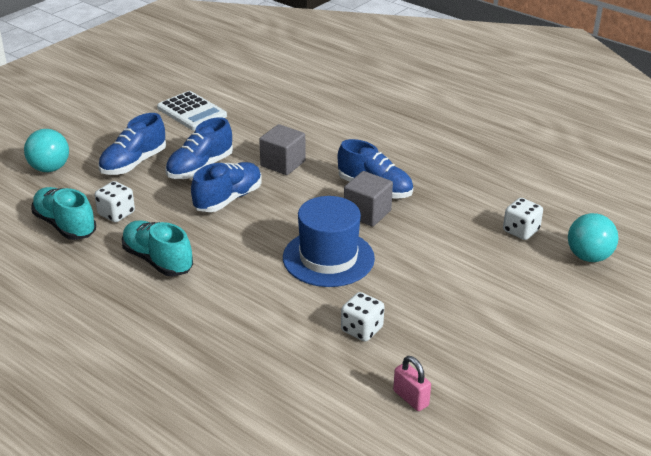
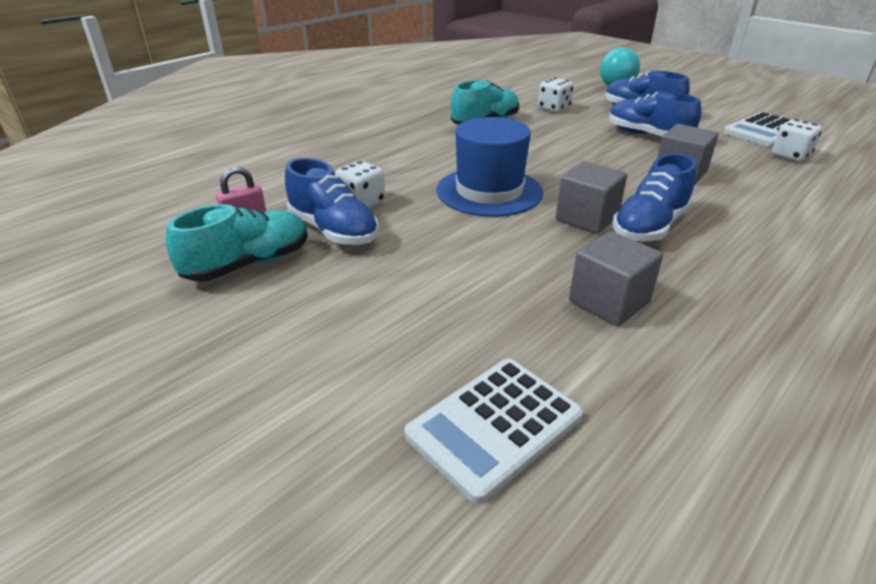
camera: 95 degrees right, 0 degrees up
(65, 225) = (533, 95): turquoise shoe -> turquoise shoe (248, 264)
(228, 199) = (592, 147): blue shoe -> blue shoe (333, 230)
(471, 214) = (609, 301): none -> grey cube
(521, 231) = (569, 348): white dice -> white dice (790, 155)
(588, 257) = (494, 426): turquoise ball -> white calculator

